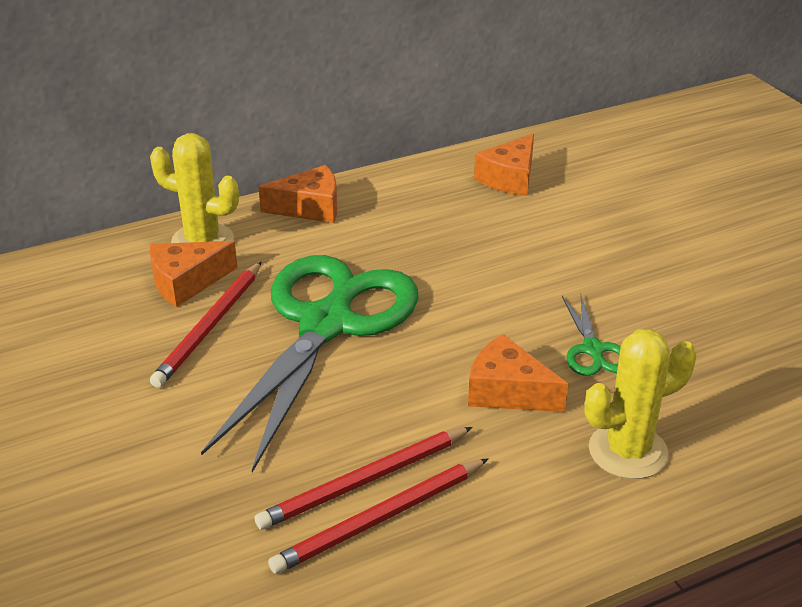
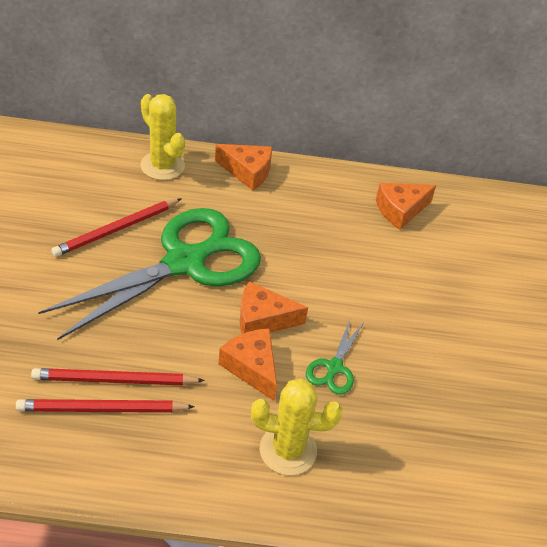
camera: 25 degrees right, 10 degrees up
(186, 282) = (129, 191): orange cheese -> orange cheese (263, 319)

